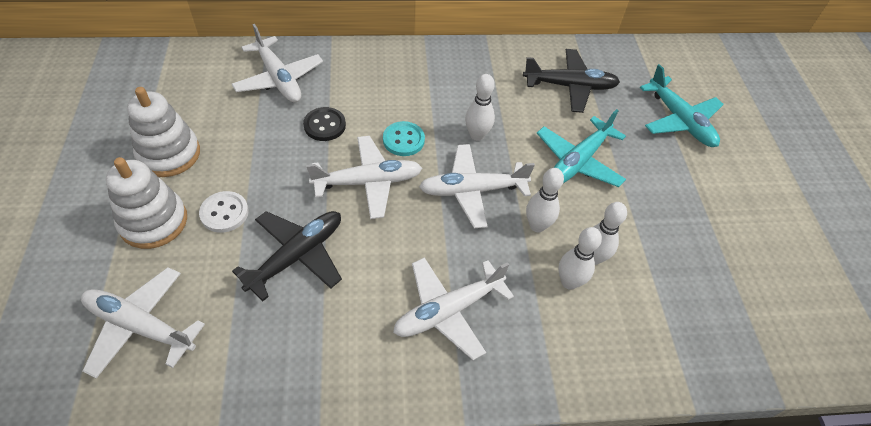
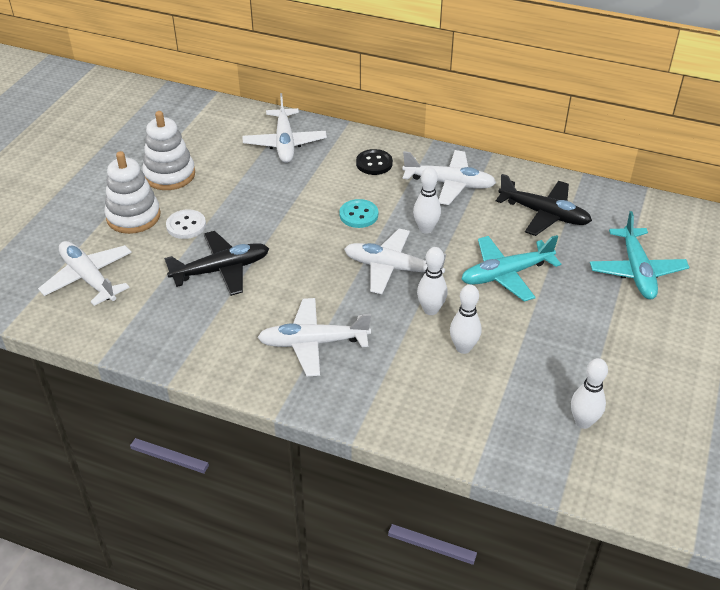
camera: 30 degrees right, 10 degrees down
(324, 125) = (300, 187): black button -> black button (374, 163)
(368, 182) = (309, 237): white plane -> white plane (449, 184)
(569, 282) = (429, 357): white bowling pin -> white bowling pin (583, 422)

